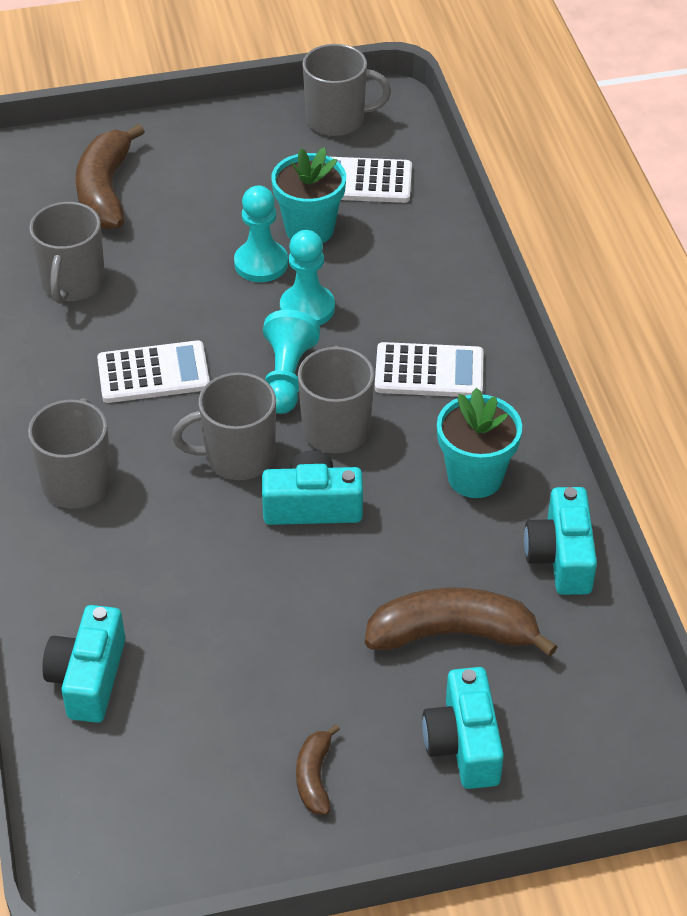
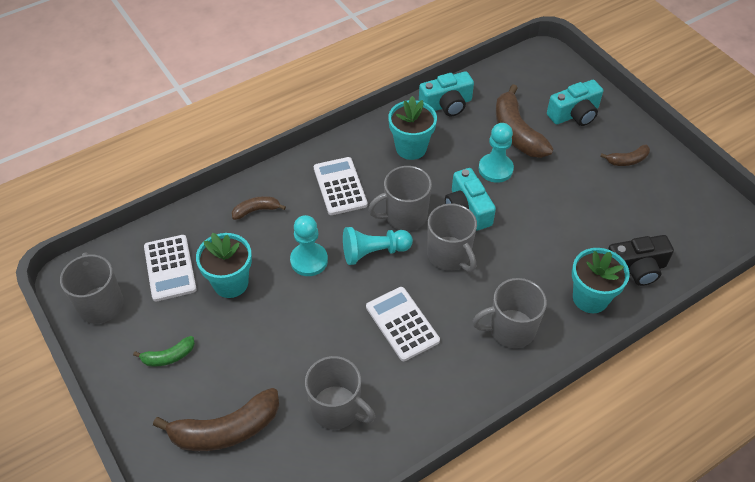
camera: 110 degrees left, 5 degrees up
(72, 284) = (337, 408): grey mug -> grey mug turned 45 degrees clockwise
(72, 594) = (590, 298): none -> turquoise flower pot
(88, 678) = (636, 269): turquoise camera -> black camera
(229, 162) = (169, 356): none -> green banana
(261, 263) = (275, 299): turquoise pawn -> turquoise pawn (495, 169)
(423, 275) = (256, 210): none -> brown banana

